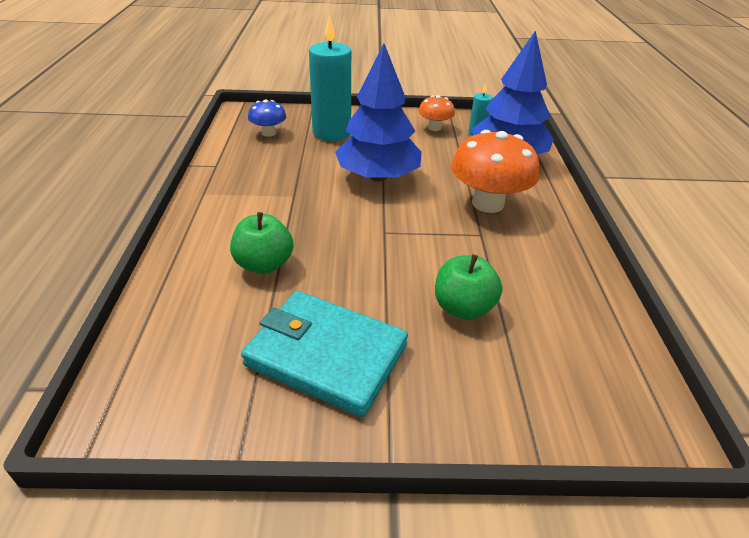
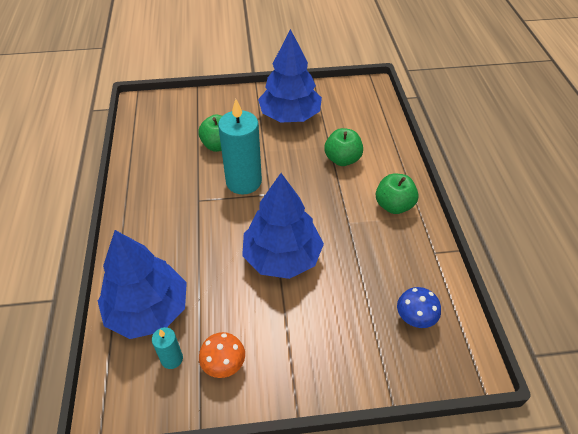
camera: 175 degrees right, 10 degrees up
(228, 205) = (393, 205): none -> green apple
(326, 355) = (290, 116): turquoise wallet -> blue tree
(331, 133) = (346, 330): turquoise candle -> turquoise candle (243, 182)
(487, 203) = (186, 234): orange mushroom -> none

